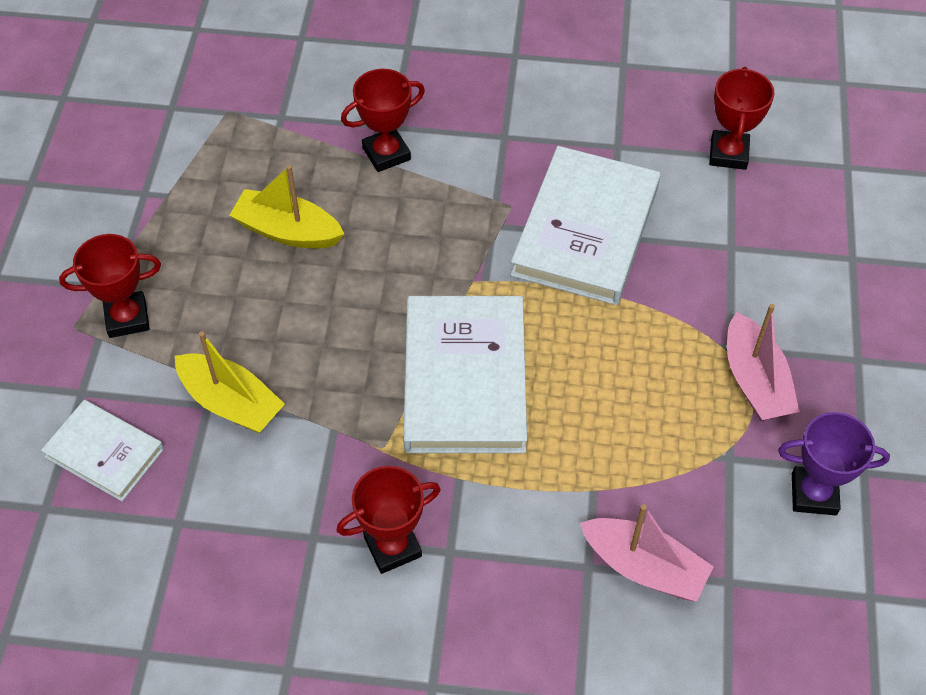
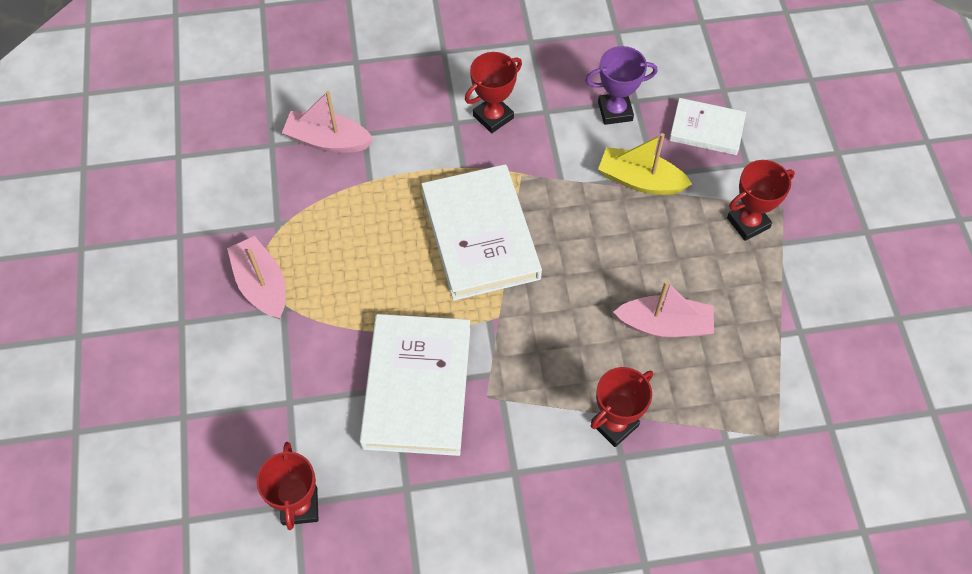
camera: 165 degrees right, 5 degrees up
(287, 231) = (664, 325): yellow boat -> pink boat
(814, 494) = (216, 212): purple trophy -> purple trophy (615, 111)

